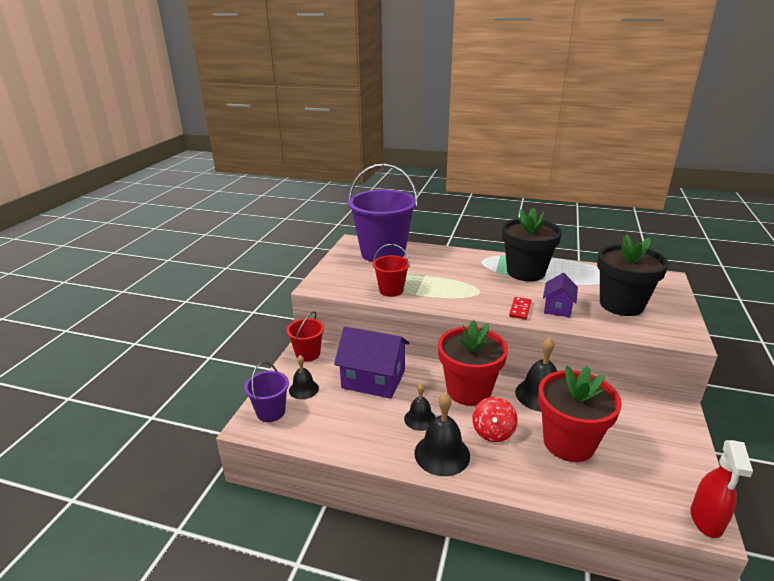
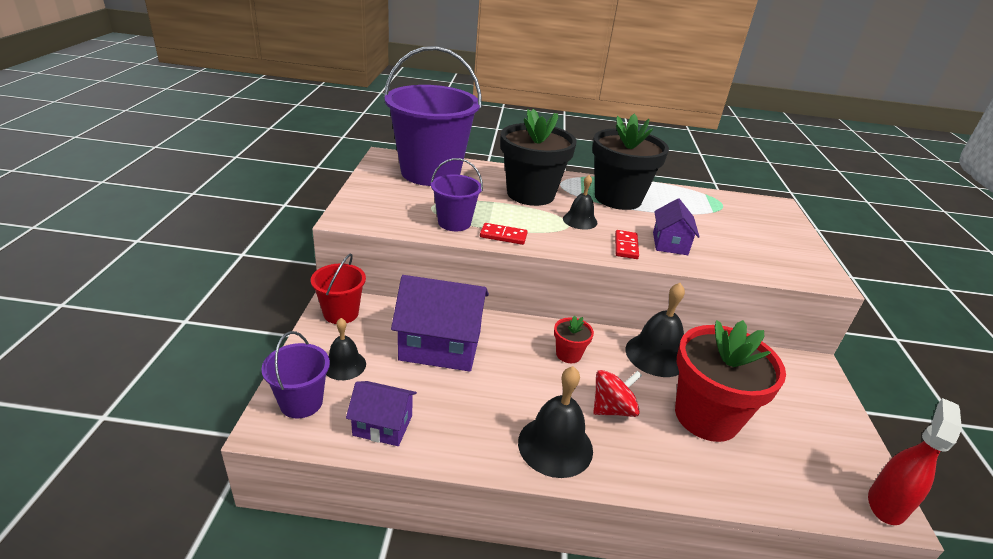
camera: 15 degrees left, 5 degrees up
(322, 430) = (382, 425): none -> purple house
(391, 290) = (454, 223): red bucket -> purple bucket
(420, 419) = (515, 398): black bell -> black bell (580, 220)
(425, 300) = (503, 236): none -> red domino
(468, 391) = (568, 354): red flower pot -> red flower pot, size x0.44
(493, 432) = (612, 409): red spinning top -> red spinning top turned 120 degrees counterclockwise
(621, 305) = (740, 238): black flower pot -> black flower pot (530, 194)
(706, 520) = (886, 504): red spray bottle -> red spray bottle turned 150 degrees counterclockwise

